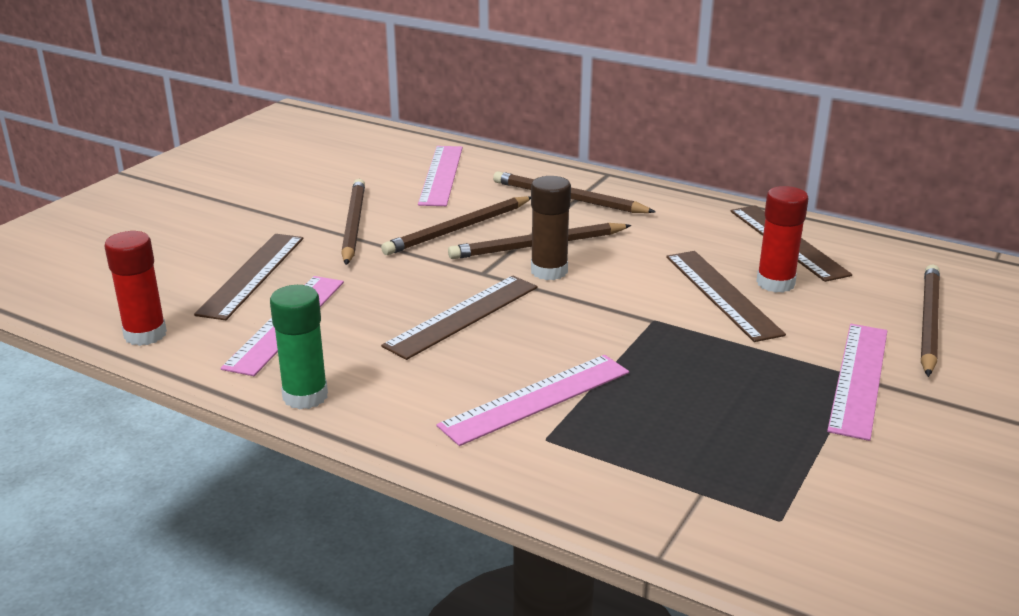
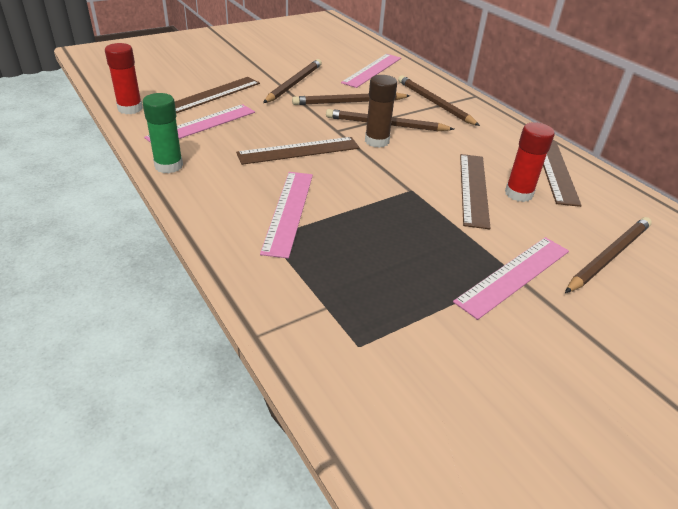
camera: 25 degrees right, 10 degrees up
(536, 398) = (288, 211): pink ruler -> pink ruler turned 75 degrees counterclockwise

